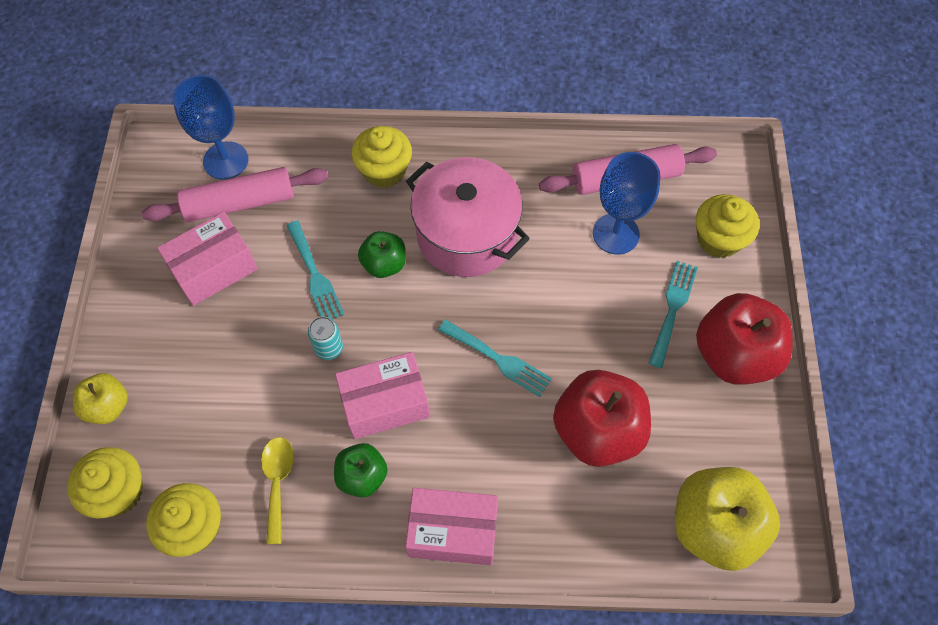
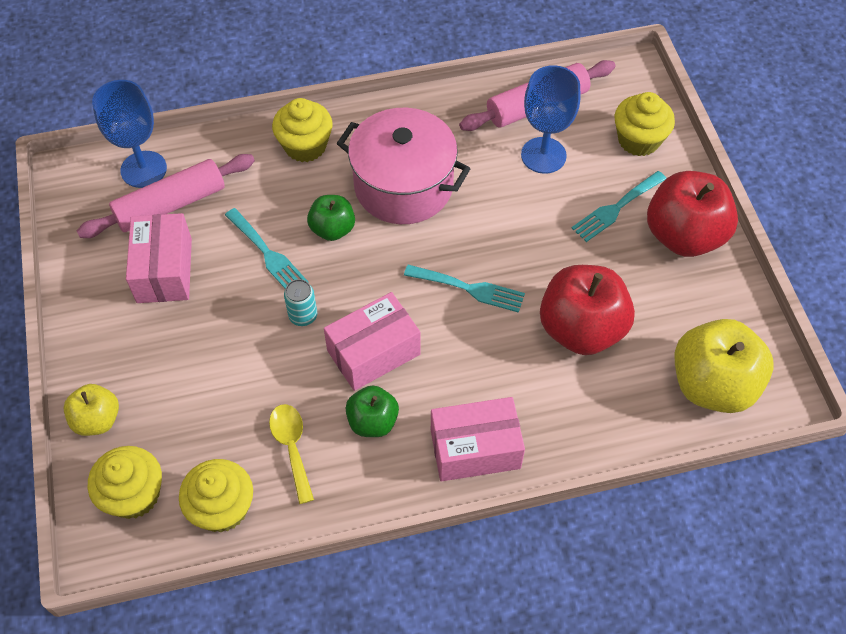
camera: 15 degrees left, 5 degrees down
(214, 269) = (164, 270): pink box -> pink box turned 45 degrees counterclockwise
(673, 308) = (616, 208): turquoise fork -> turquoise fork turned 135 degrees counterclockwise

